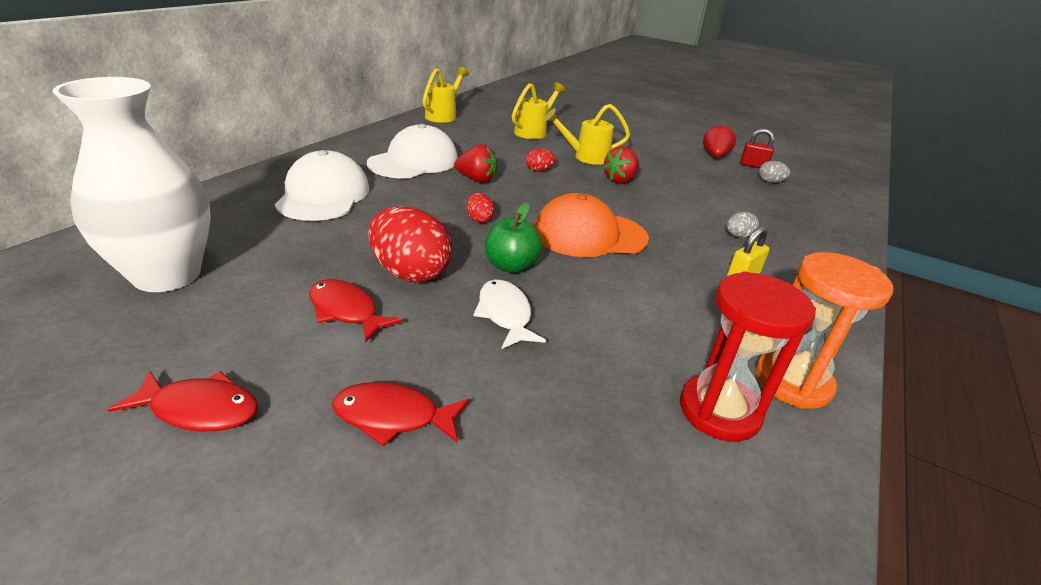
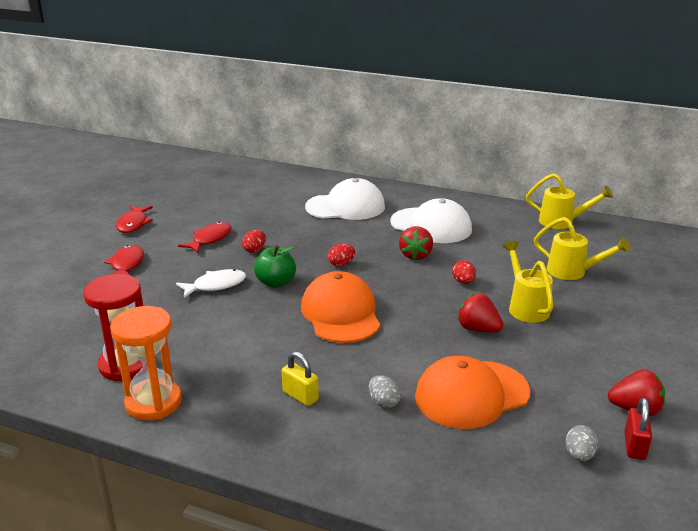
camera: 85 degrees right, 5 degrees down
(167, 275) = (232, 191): white vase -> none
(410, 273) = (254, 250): red egg -> red egg, size x0.47
(714, 200) = (471, 394): none -> orange cap

